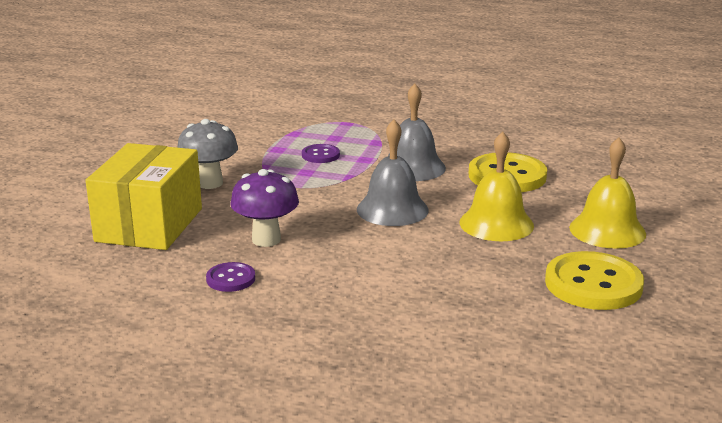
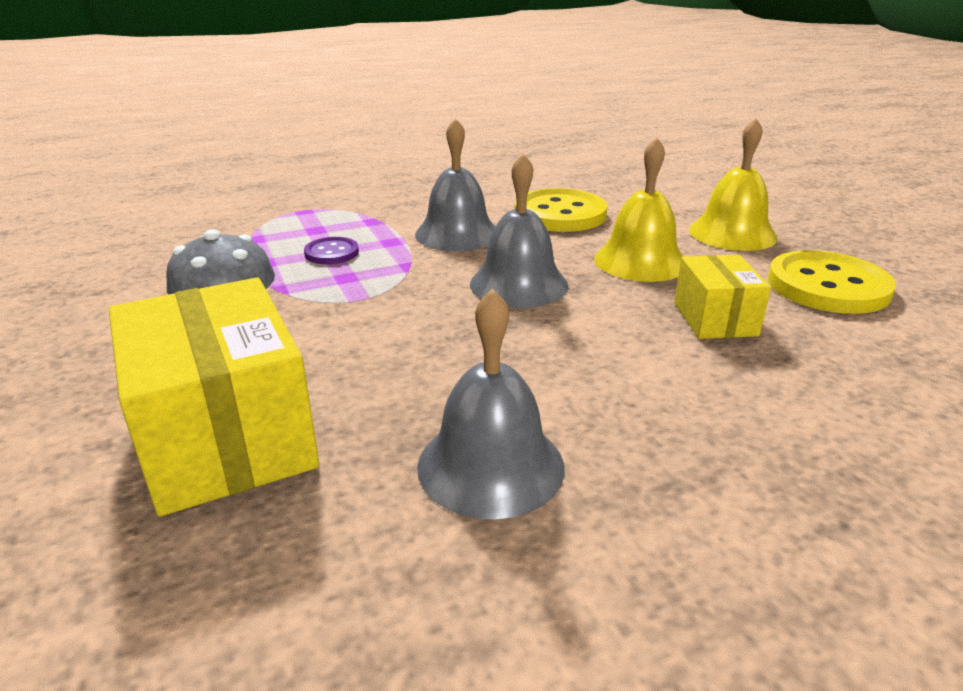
camera: 40 degrees left, 5 degrees up
(231, 279) = (490, 465): purple button -> grey bell
(266, 239) = (440, 382): purple mushroom -> none
(469, 270) = (714, 319): none -> yellow box

